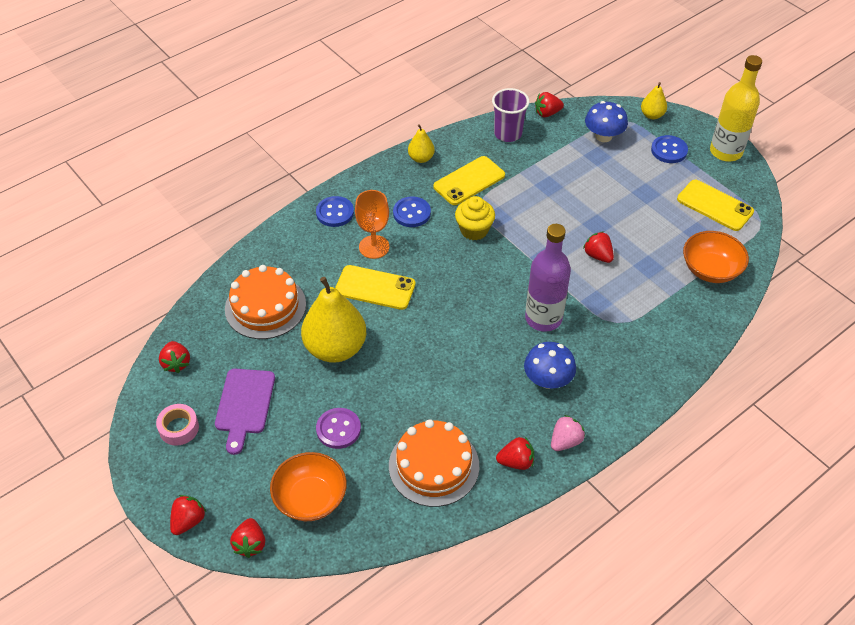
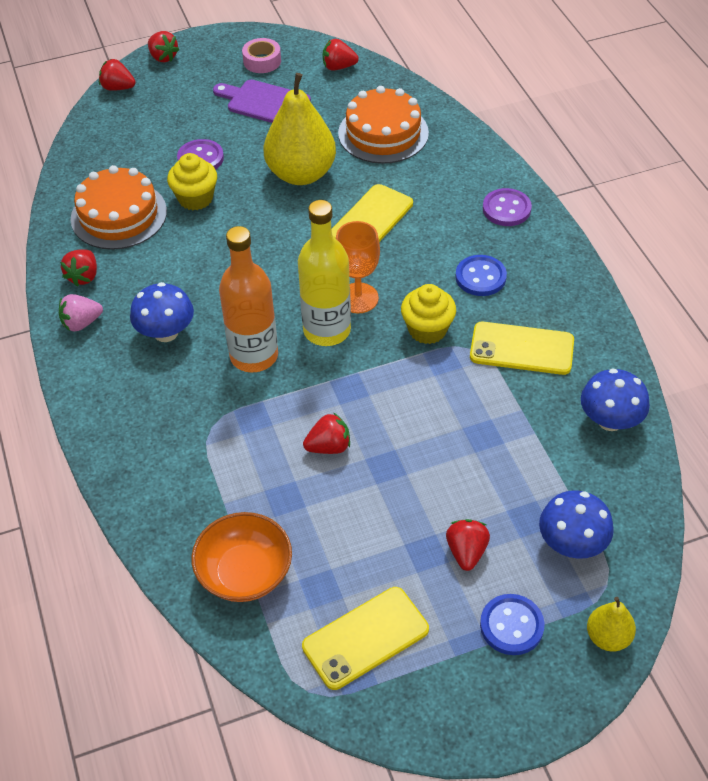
camera: 110 degrees right, 0 degrees up
(310, 498) = (138, 128): orange bowl -> none
(335, 213) = (506, 209): blue button -> purple button
(374, 247) = (436, 231): orange goblet -> orange goblet (358, 298)
(392, 414) = (195, 198): none -> yellow cupcake
(421, 158) = (583, 310): yellow pear -> none
(469, 181) = (521, 348): yellow phone -> yellow phone turned 60 degrees counterclockwise
(508, 134) = (610, 420): purple cup -> blue mushroom
(543, 318) = (254, 356): purple bottle -> orange bottle
(547, 113) = (647, 485): red strawberry -> red strawberry (466, 552)
(565, 441) = (81, 323): pink strawberry -> pink strawberry turned 90 degrees clockwise
(726, 152) = (483, 716): yellow bottle -> yellow bottle (327, 330)

